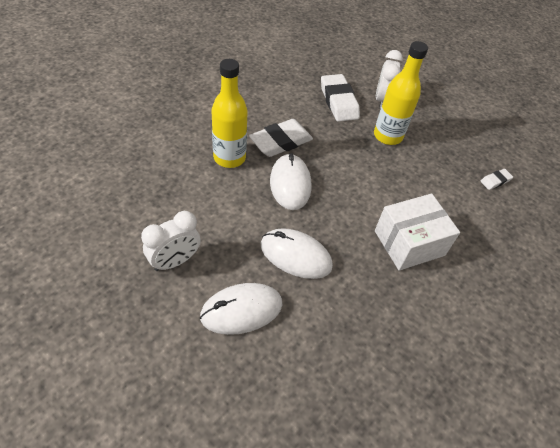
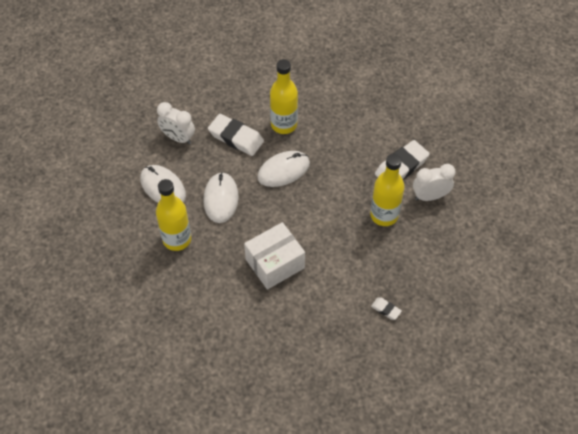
camera: 70 degrees right, 5 degrees up
(281, 142) = (323, 147): white eraser -> white eraser (236, 138)
(332, 327) = (177, 239): none -> yellow bottle
(409, 243) = (275, 263): white box -> white box turned 75 degrees counterclockwise

